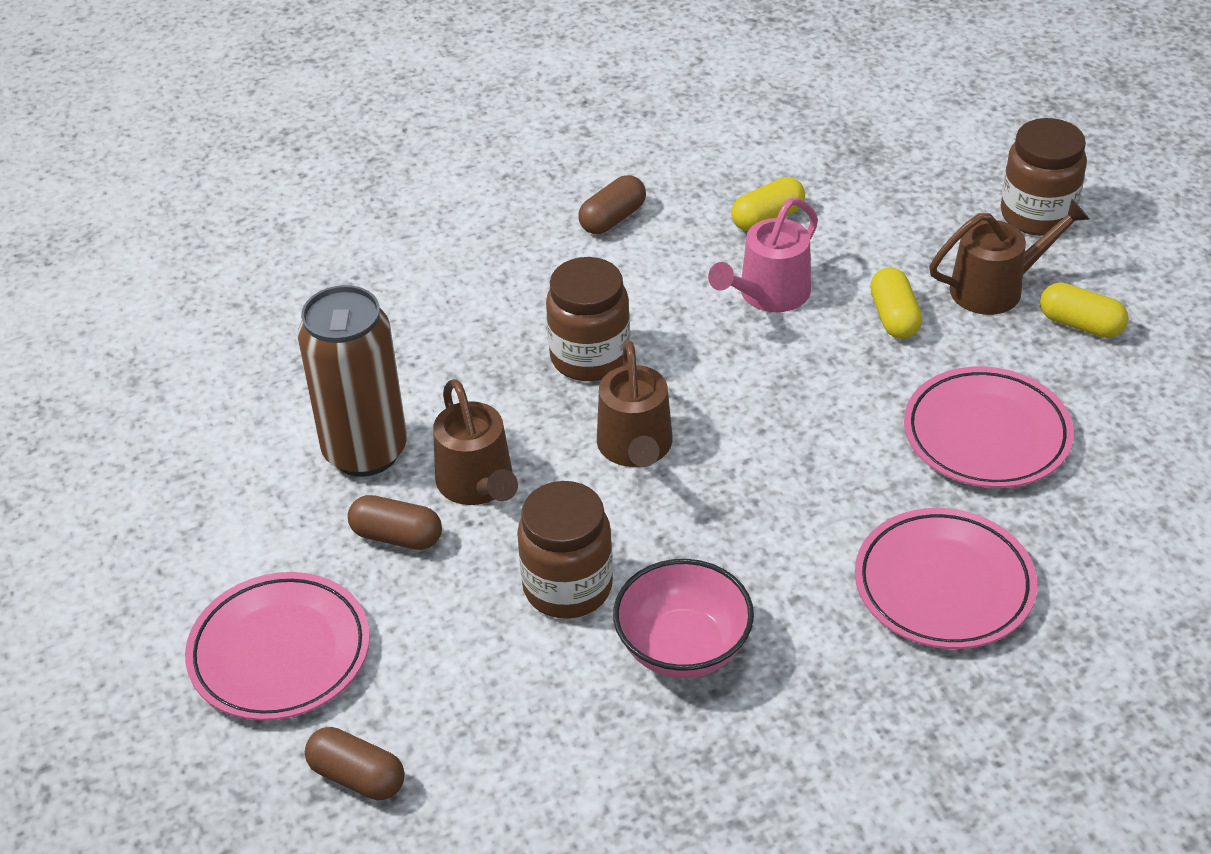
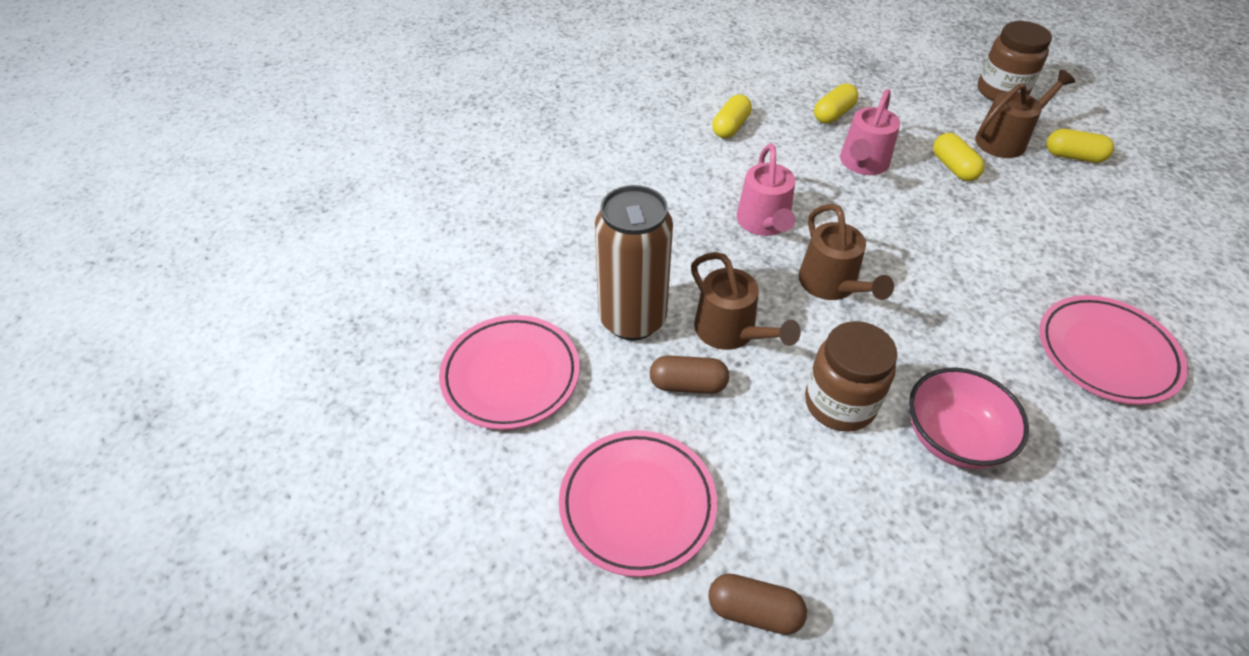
camera: 15 degrees left, 5 degrees up
(590, 357) = (764, 223): brown jar -> pink watering can
(612, 219) = (730, 127): brown capsule -> yellow capsule
(986, 435) = (1063, 238): pink plate -> pink plate (511, 376)

